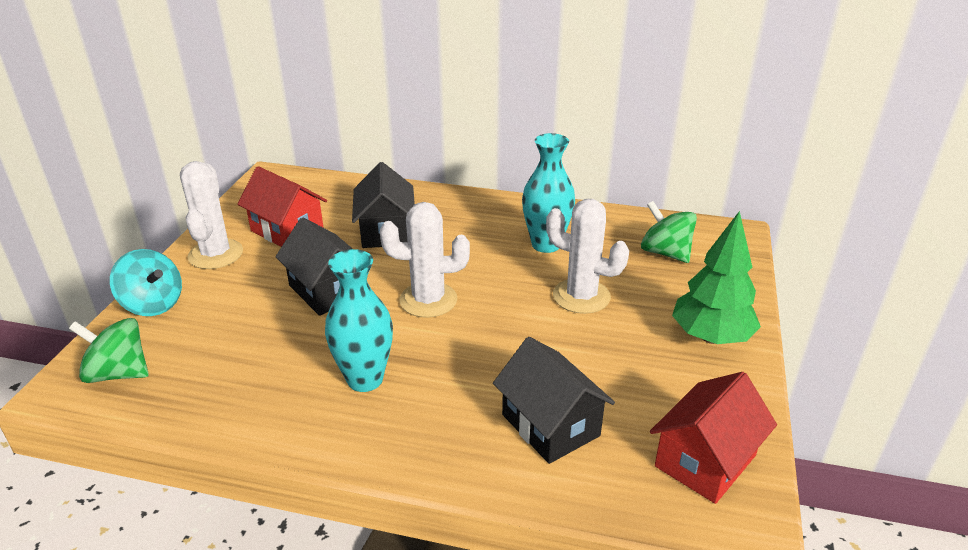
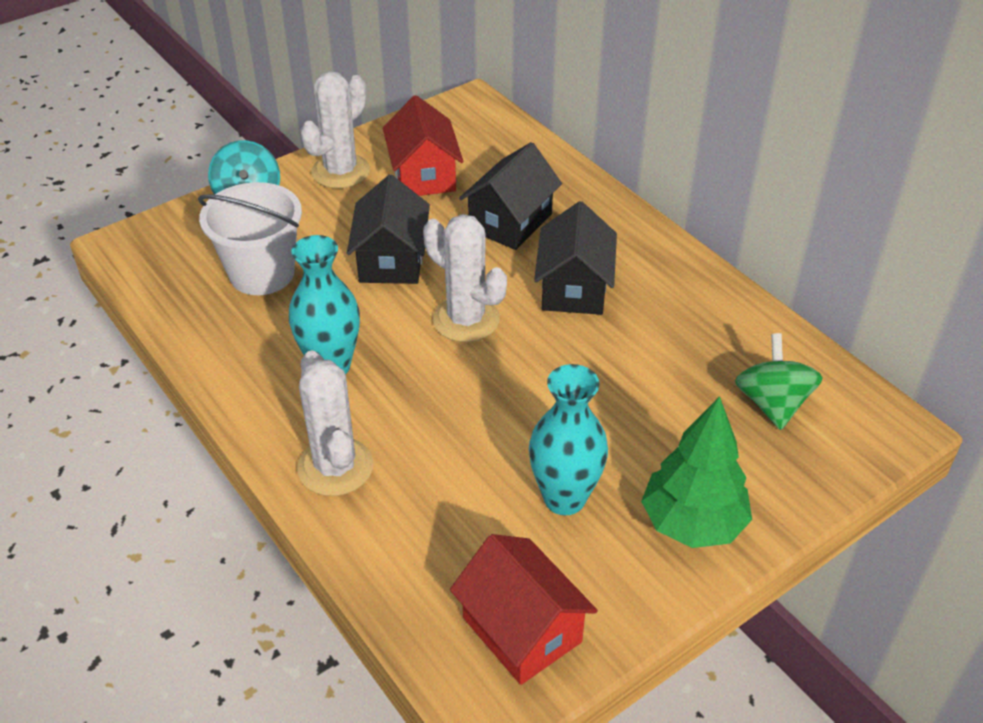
camera: 40 degrees right, 10 degrees up
(118, 373) = (169, 251): green spinning top -> none
(228, 348) = (262, 273): none -> white bucket
(546, 245) = (651, 322): turquoise vase -> turquoise vase (564, 498)
(550, 425) = (429, 505): black house -> black house (574, 288)
(581, 296) = (615, 400): white cactus -> white cactus (335, 467)
(705, 461) = (522, 630): red house -> red house turned 60 degrees clockwise

